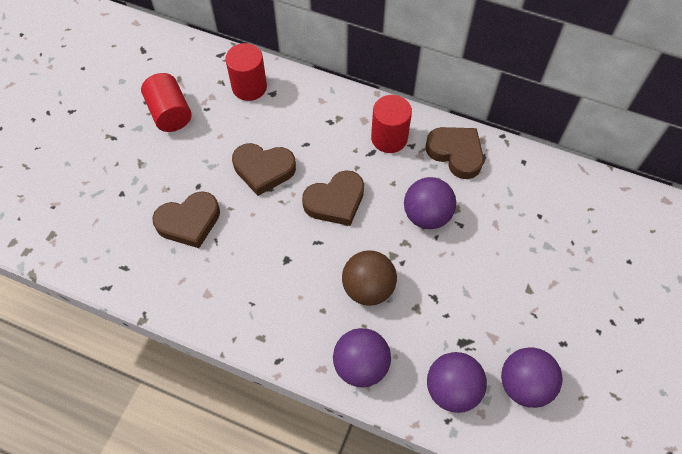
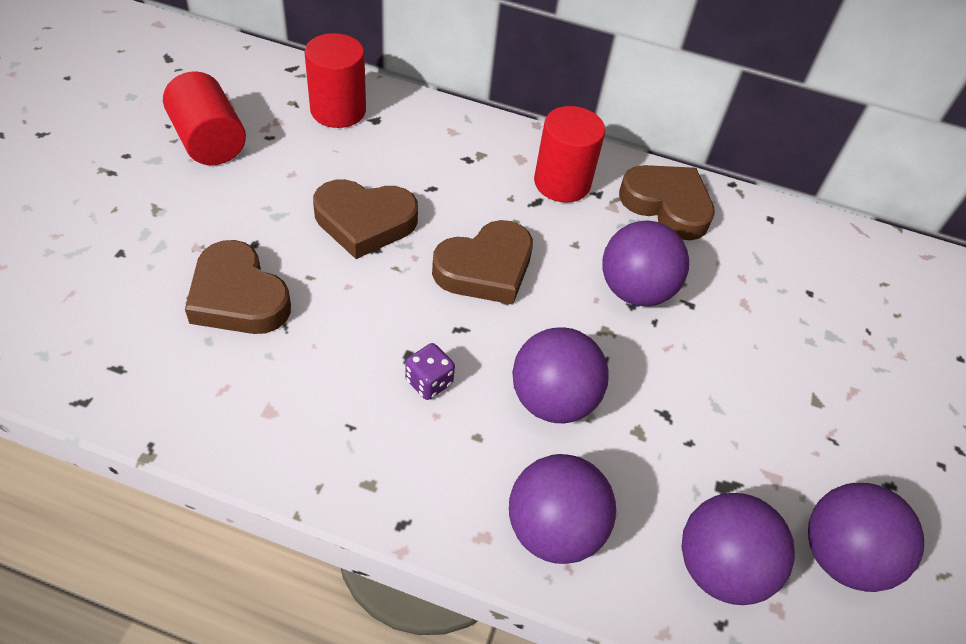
camera: 10 degrees left, 10 degrees down
(189, 222) = (238, 297): brown heart -> brown heart turned 75 degrees clockwise
(297, 276) = (429, 382): none -> purple dice
(368, 288) = (552, 400): brown ball -> purple ball

